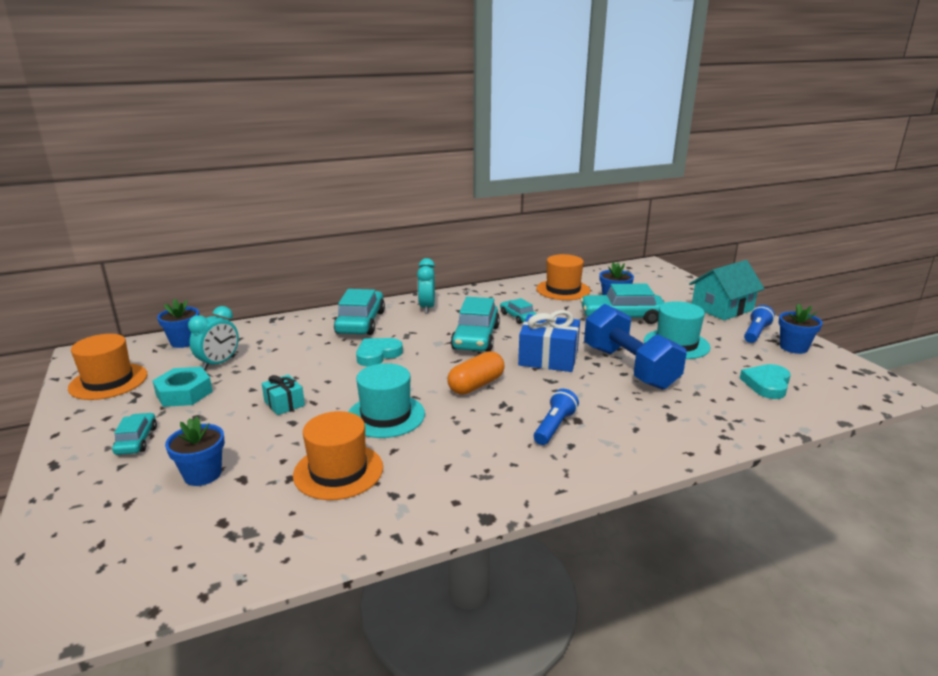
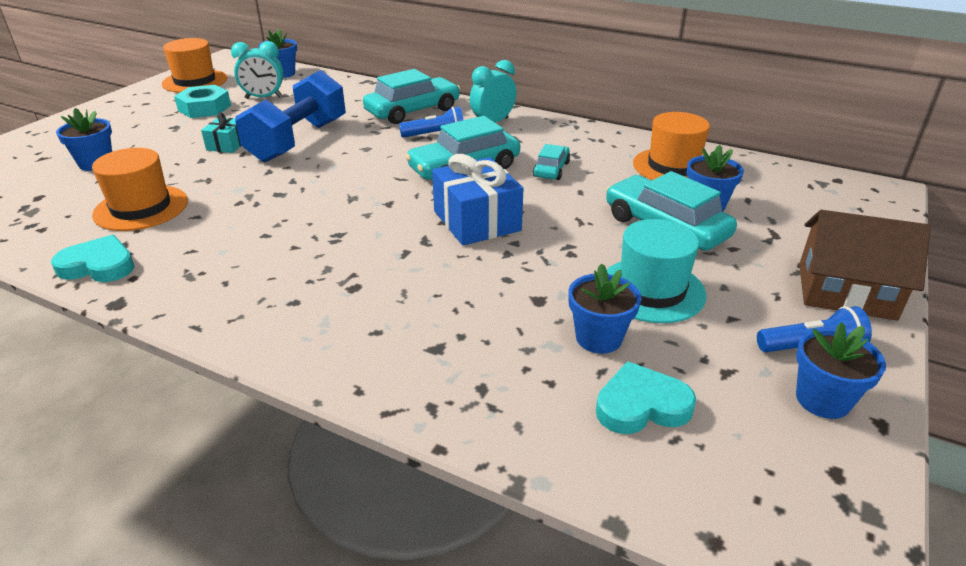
camera: 50 degrees right, 10 degrees up
(137, 440) = (123, 125): turquoise car -> none
(377, 354) = (360, 142): turquoise heart -> turquoise heart (98, 265)
(386, 416) = (251, 190): turquoise hat -> none
(476, 385) = (361, 206): orange capsule -> none
(554, 427) = (323, 279): blue flashlight -> blue flashlight (435, 135)
(629, 367) = (528, 277): blue dumbbell -> blue dumbbell (298, 141)
(704, 372) = (598, 338): none -> blue flower pot
(722, 308) = (846, 291): turquoise house -> brown house

